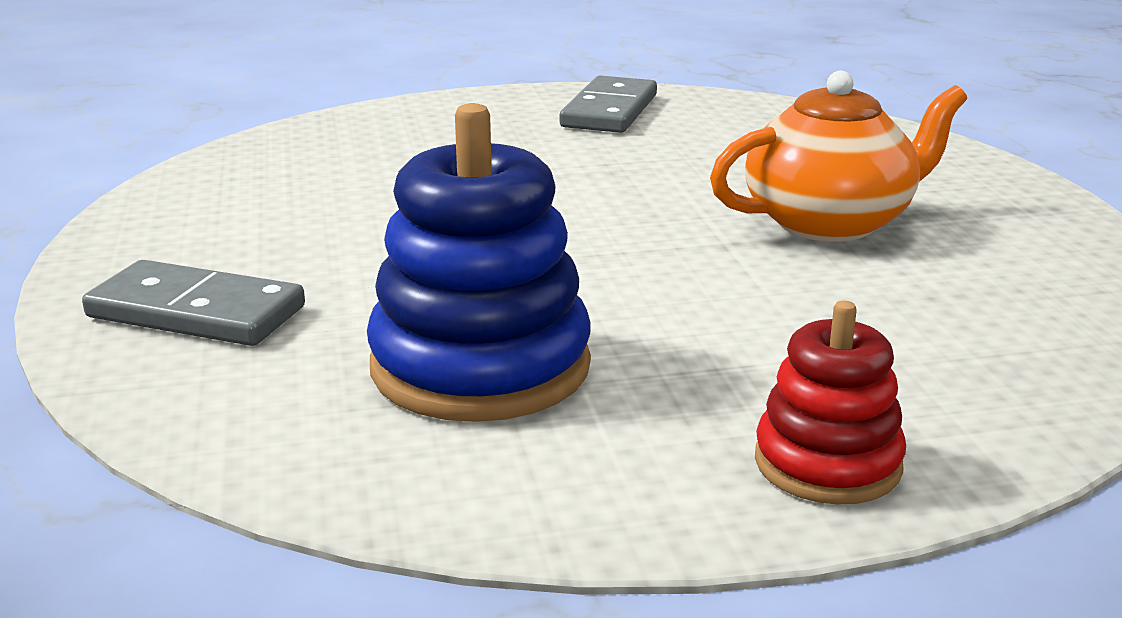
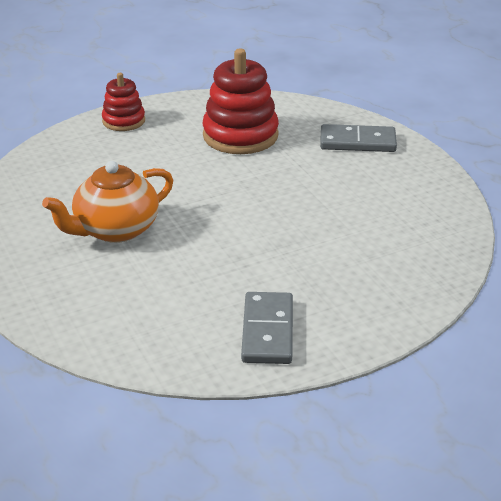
camera: 165 degrees right, 10 degrees up
(480, 367) = (240, 135): blue stacking toy -> red stacking toy

